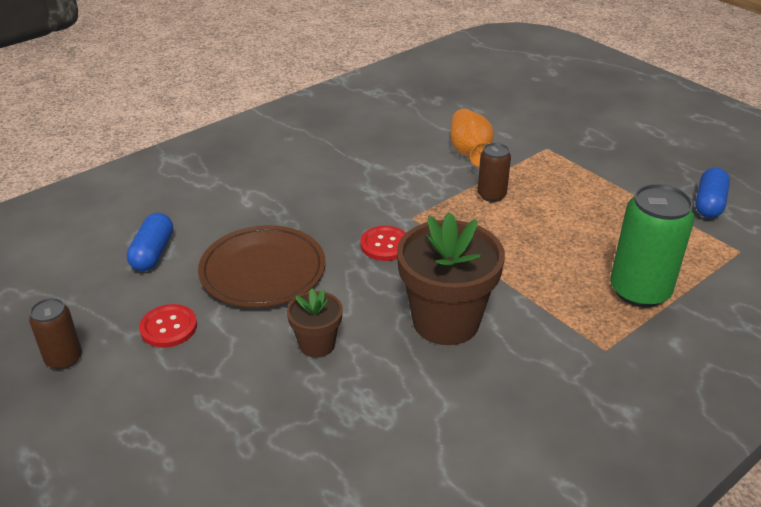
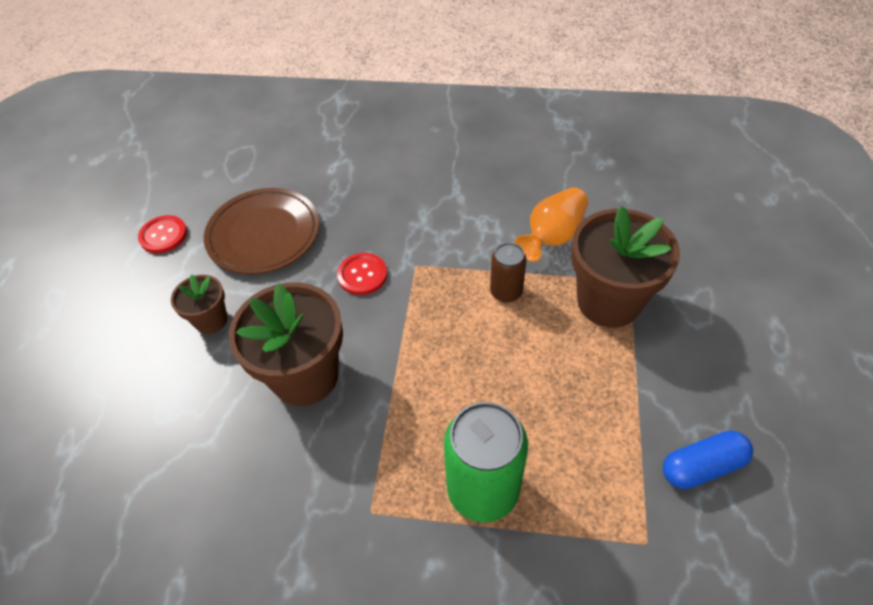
camera: 50 degrees right, 15 degrees up
(64, 358) = (96, 214): brown can -> none
(153, 253) = (229, 171): blue capsule -> none
(553, 164) = (608, 301): none -> brown flower pot

